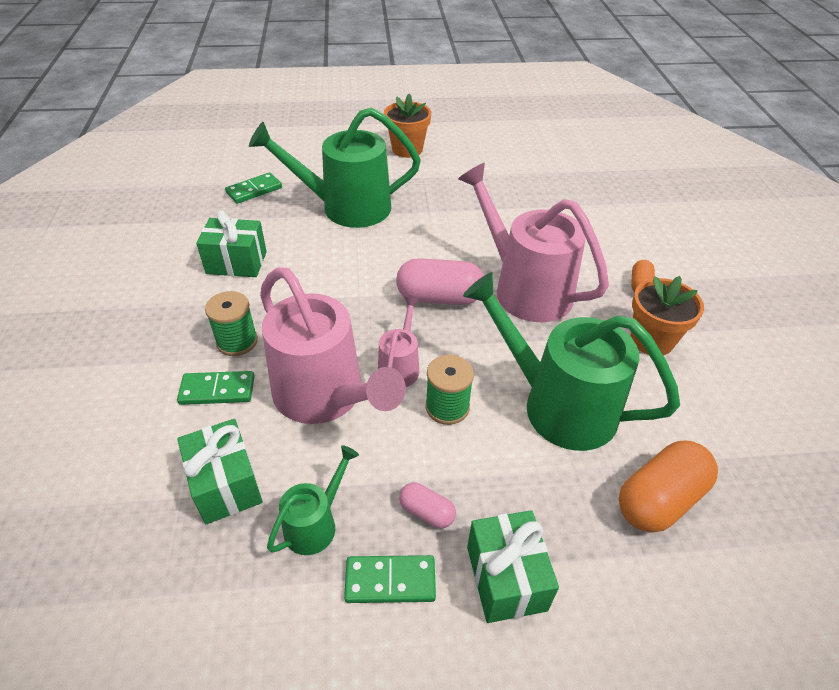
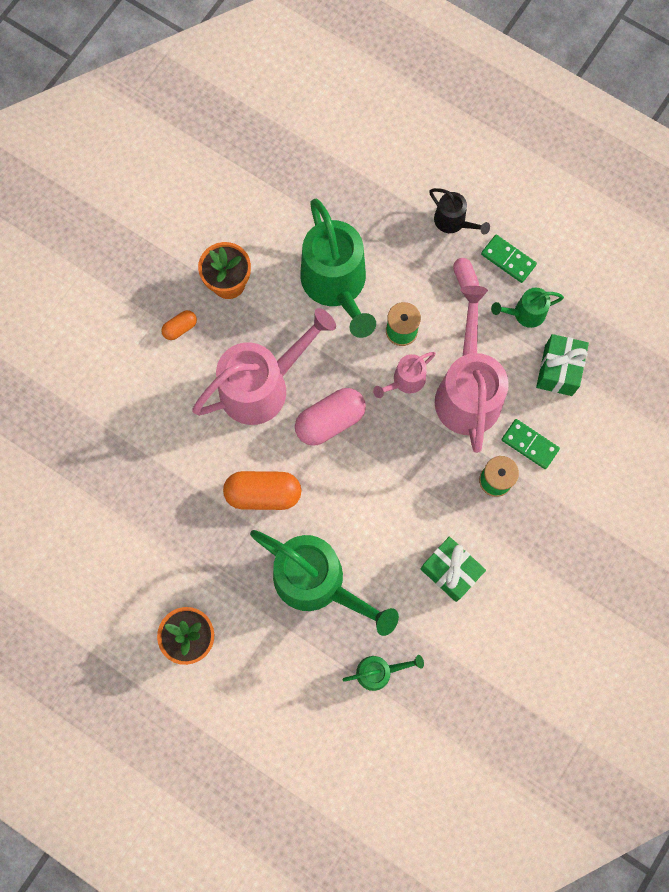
camera: 140 degrees left, 30 degrees up
(254, 190) = (379, 671): green domino -> green watering can
(439, 297) = (330, 421): pink capsule -> pink capsule turned 75 degrees counterclockwise
(506, 578) = (453, 222): green gift -> black watering can
(524, 288) = (263, 386): pink watering can -> pink watering can turned 120 degrees counterclockwise
(659, 499) = (341, 199): orange capsule -> orange capsule (263, 494)

